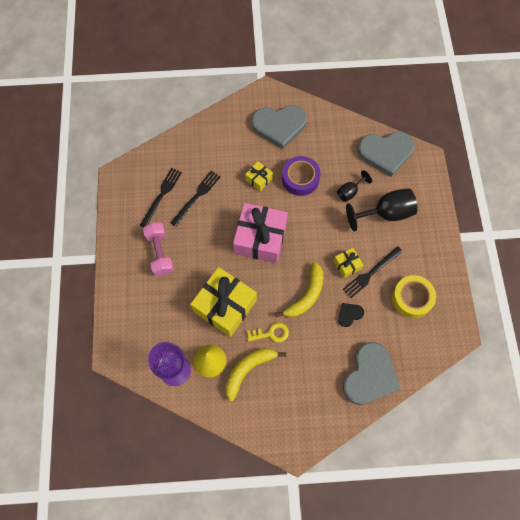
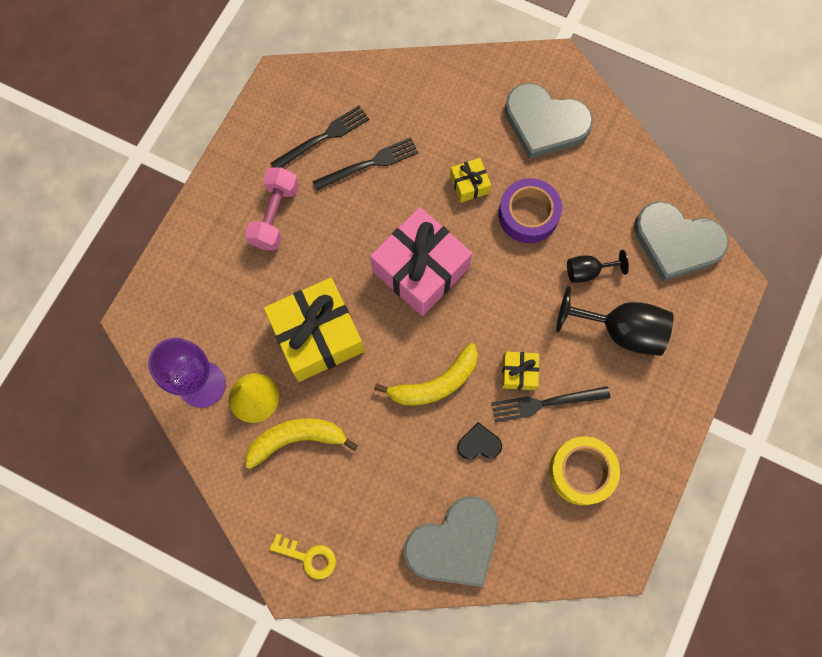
camera: 30 degrees right, 5 degrees up
(271, 333) = (356, 408): yellow key -> yellow key (308, 557)

